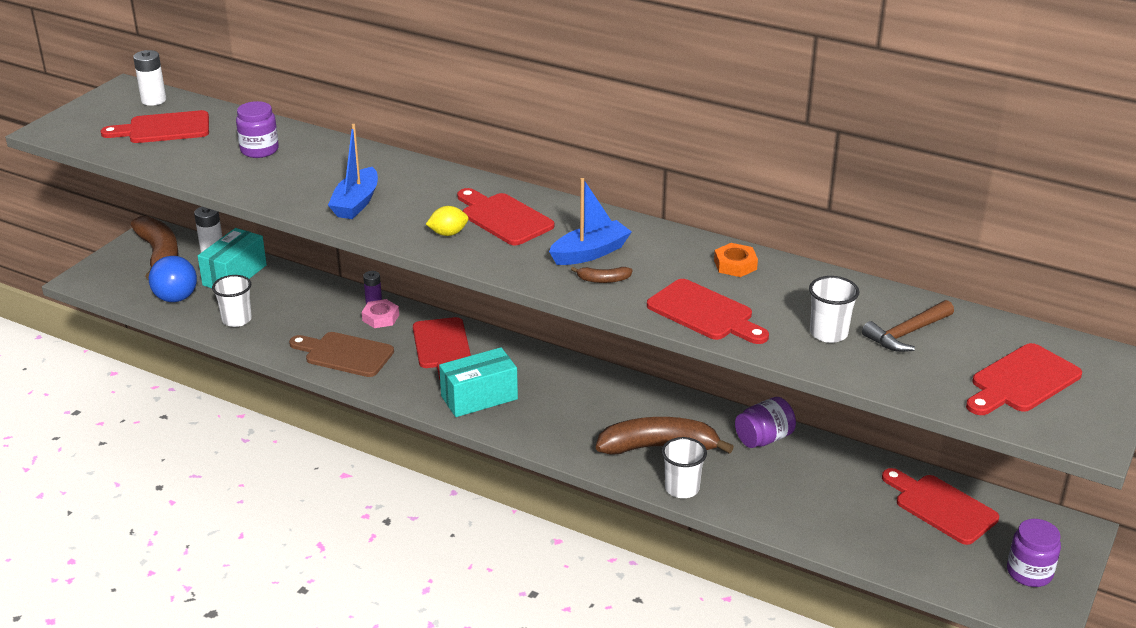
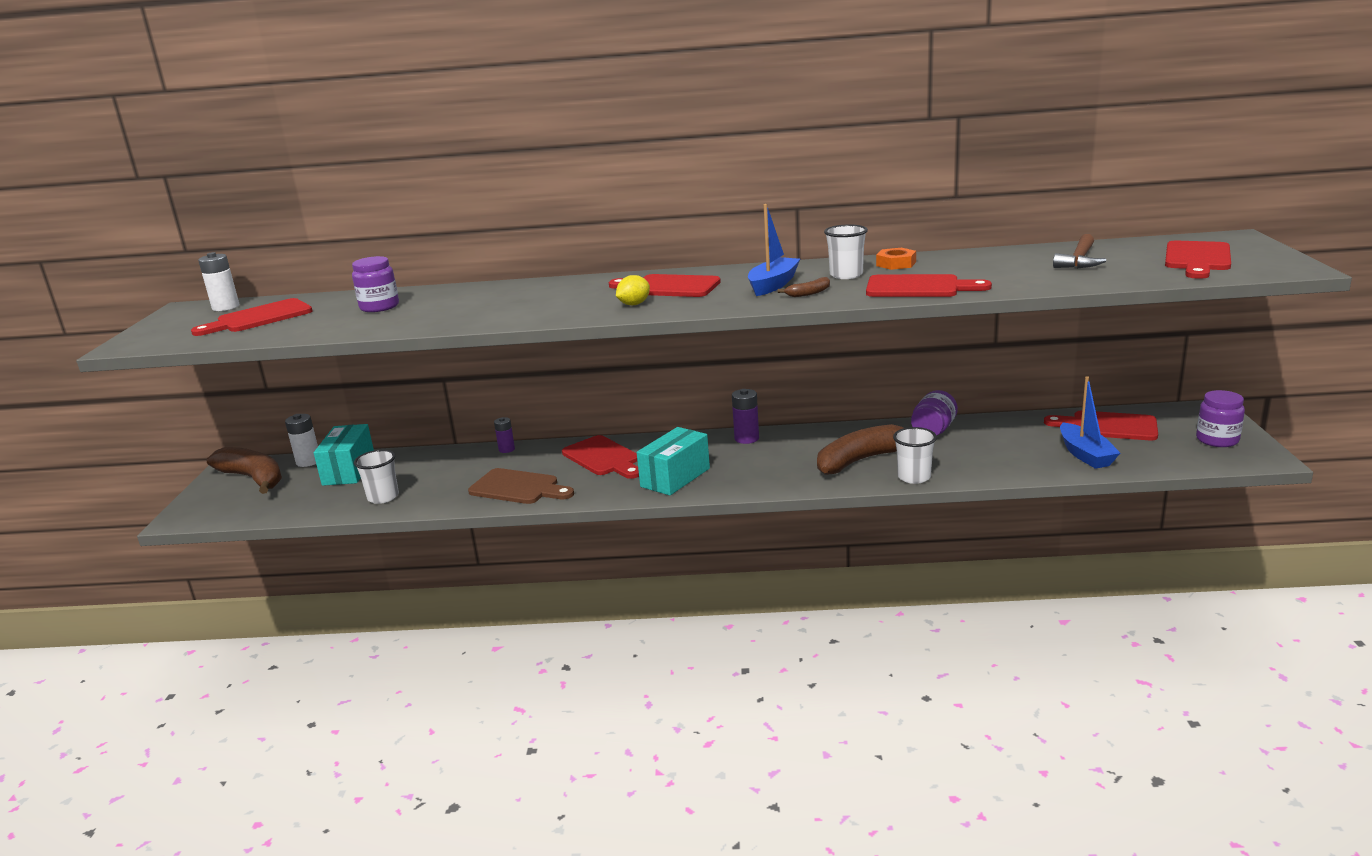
camera: 25 degrees left, 10 degrees down
(176, 298) = (302, 501): blue ball -> none
(345, 354) = (518, 488): brown cutting board -> brown cutting board turned 150 degrees counterclockwise
(356, 203) = (521, 310): blue boat -> blue boat (1085, 455)
(380, 317) = (524, 457): pink nut -> none
(584, 375) = (746, 438): none -> purple battery
(828, 333) = (1027, 273): white cup -> white cup (846, 275)

